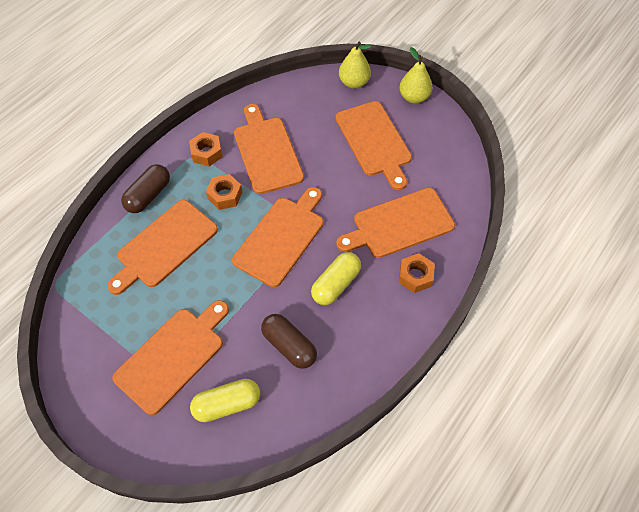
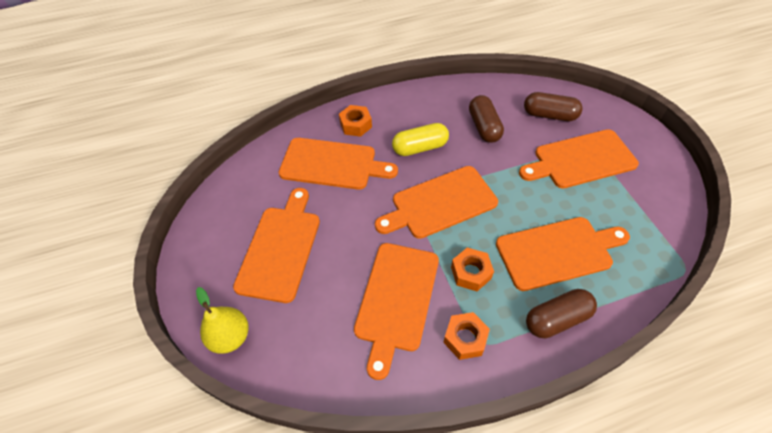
camera: 145 degrees left, 5 degrees down
(227, 404) = (549, 115): yellow capsule -> brown capsule
(414, 97) = (192, 276): yellow pear -> none

